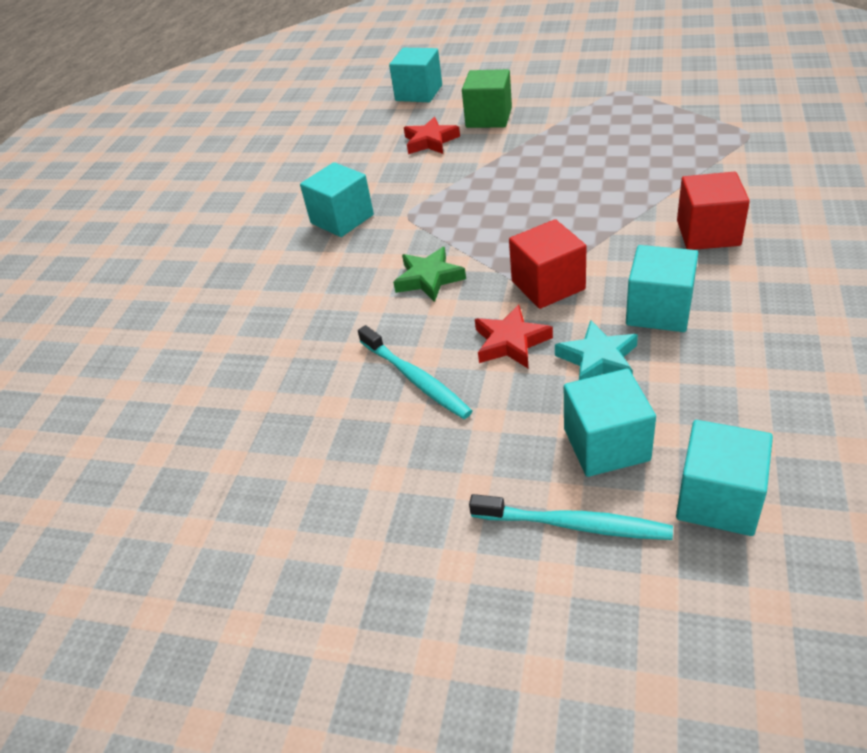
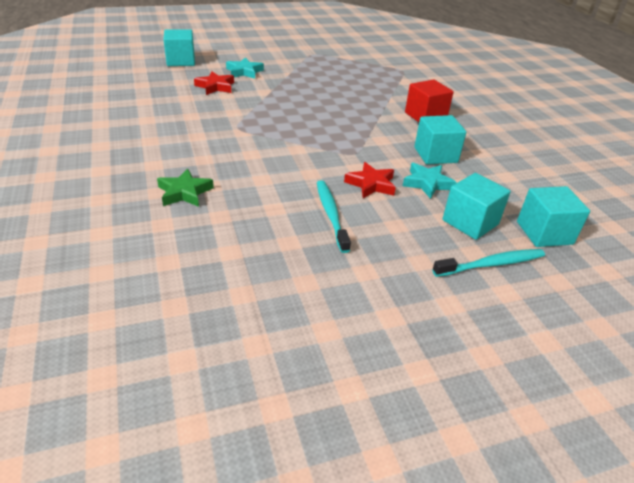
camera: 40 degrees left, 5 degrees down
(342, 219) = (191, 136): turquoise cube -> none
(415, 379) = (331, 215): turquoise toothbrush -> turquoise toothbrush turned 120 degrees counterclockwise
(429, 278) = (287, 160): green star -> green star (184, 192)
(489, 118) = (244, 72): green cube -> turquoise star
(548, 285) = (365, 152): red cube -> none

